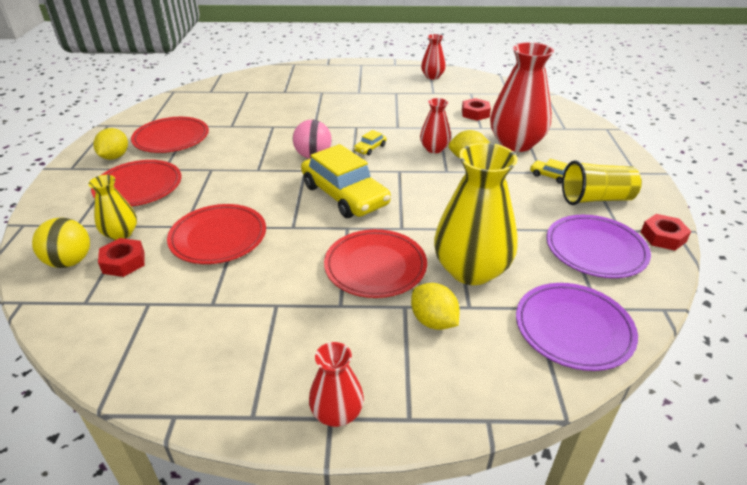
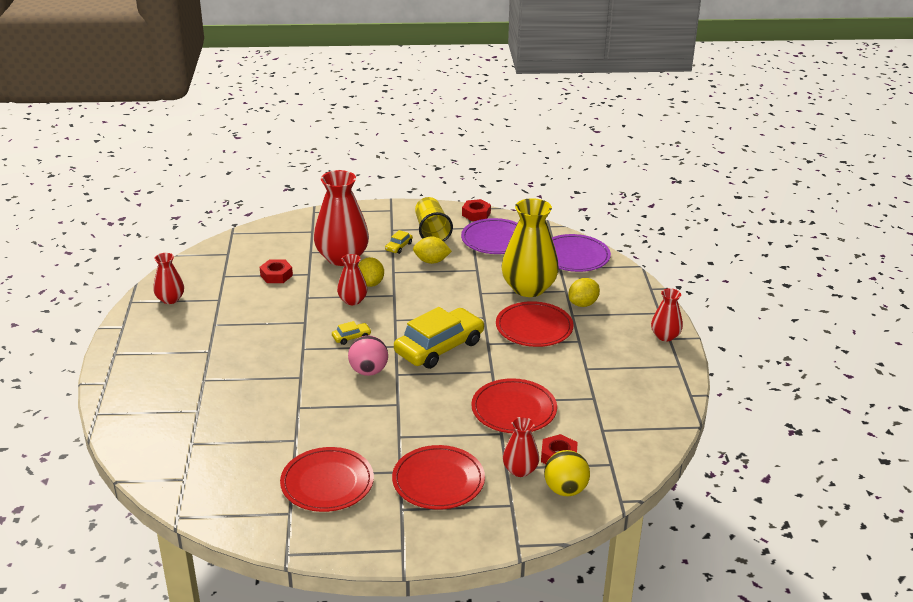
camera: 95 degrees left, 5 degrees down
(115, 157) = (374, 519): yellow lemon -> yellow lemon (431, 261)
(121, 234) = (520, 470): yellow vase -> red vase
(370, 148) = (351, 337): yellow car -> yellow car turned 60 degrees counterclockwise

